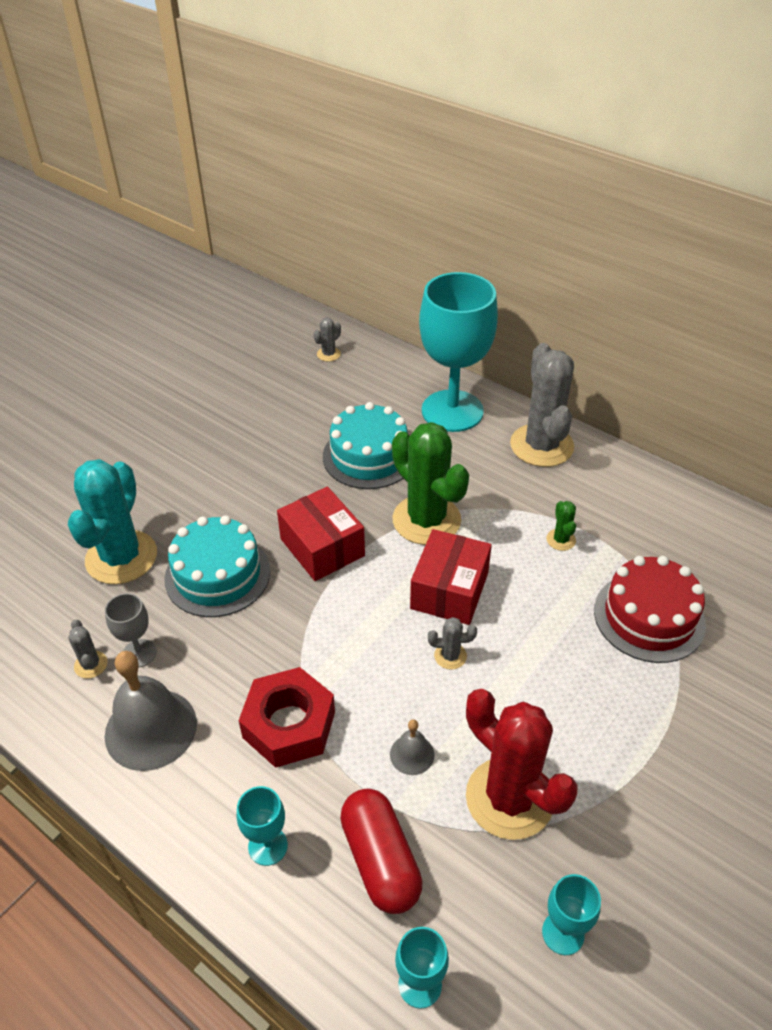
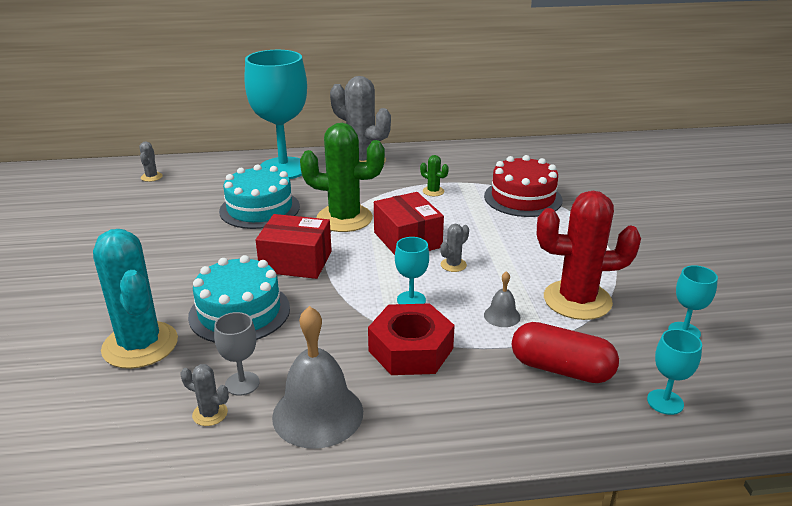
camera: 45 degrees left, 15 degrees down
(268, 846) = (492, 411): turquoise goblet -> turquoise goblet (411, 300)

